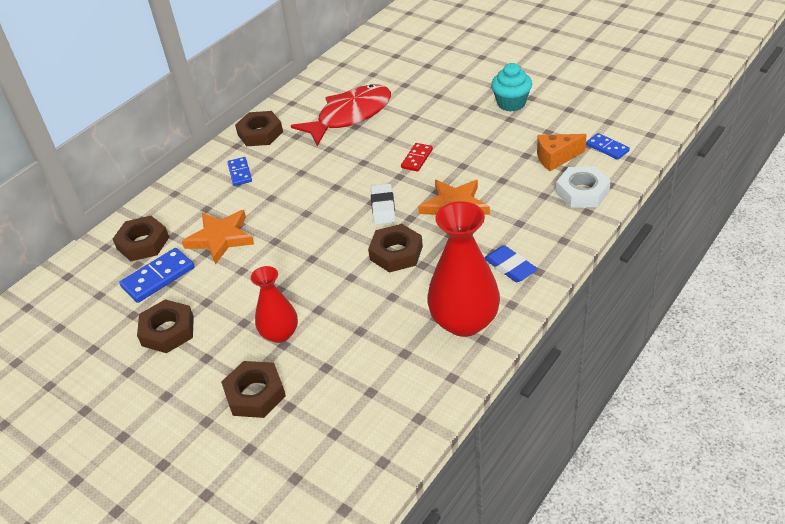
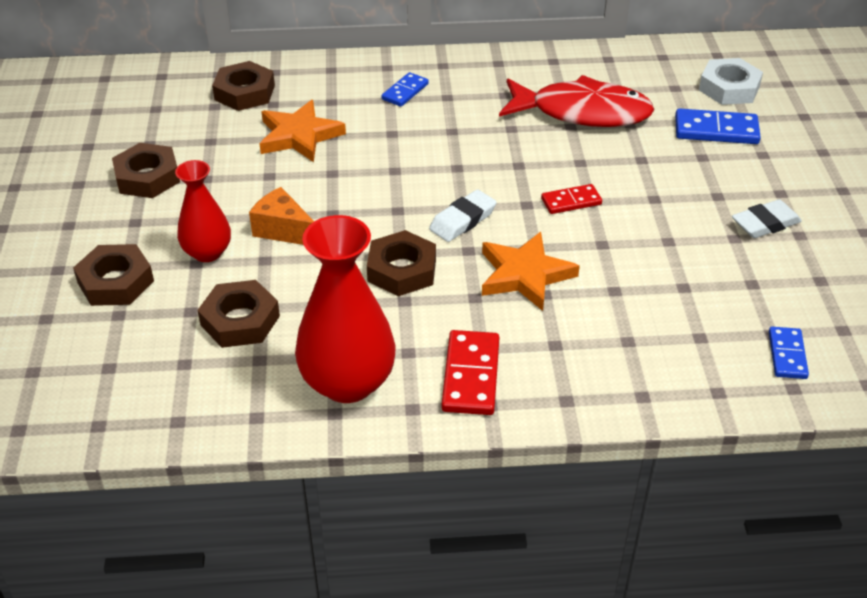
camera: 45 degrees right, 0 degrees up
(158, 277) = (209, 129): blue domino -> blue domino (716, 130)
(260, 133) = (479, 69): brown nut -> brown nut (240, 320)
(510, 267) = (471, 376): blue eraser -> red domino
(511, 103) = (765, 224): turquoise cupcake -> white eraser
(556, 158) = (709, 317): orange cheese -> orange cheese (283, 230)
(582, 192) = (673, 373): white nut -> white nut (729, 88)

